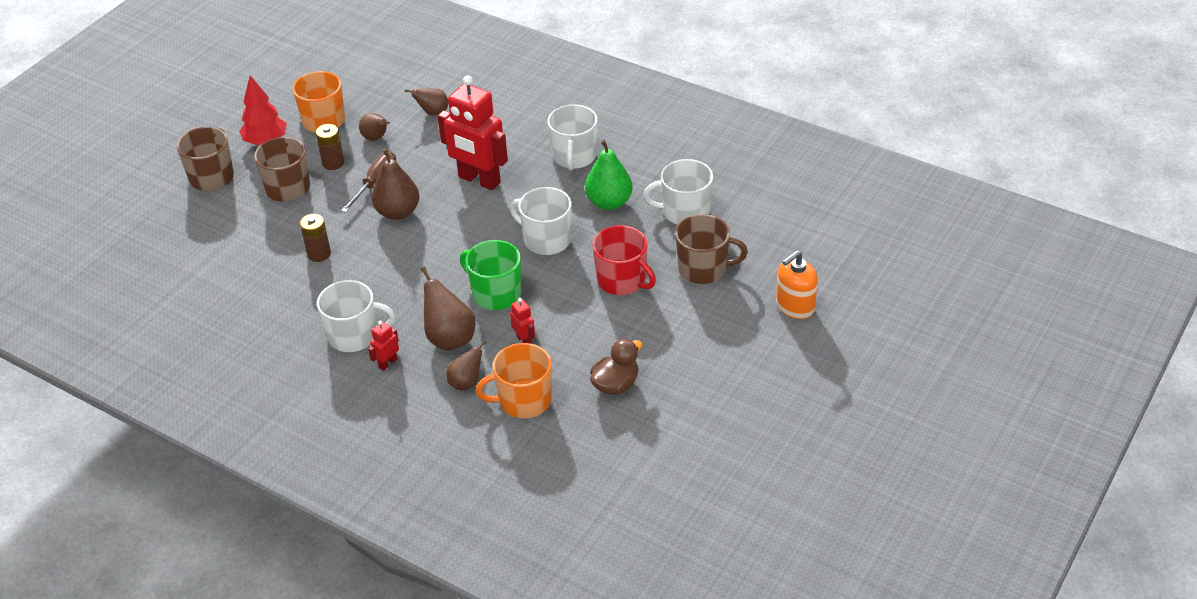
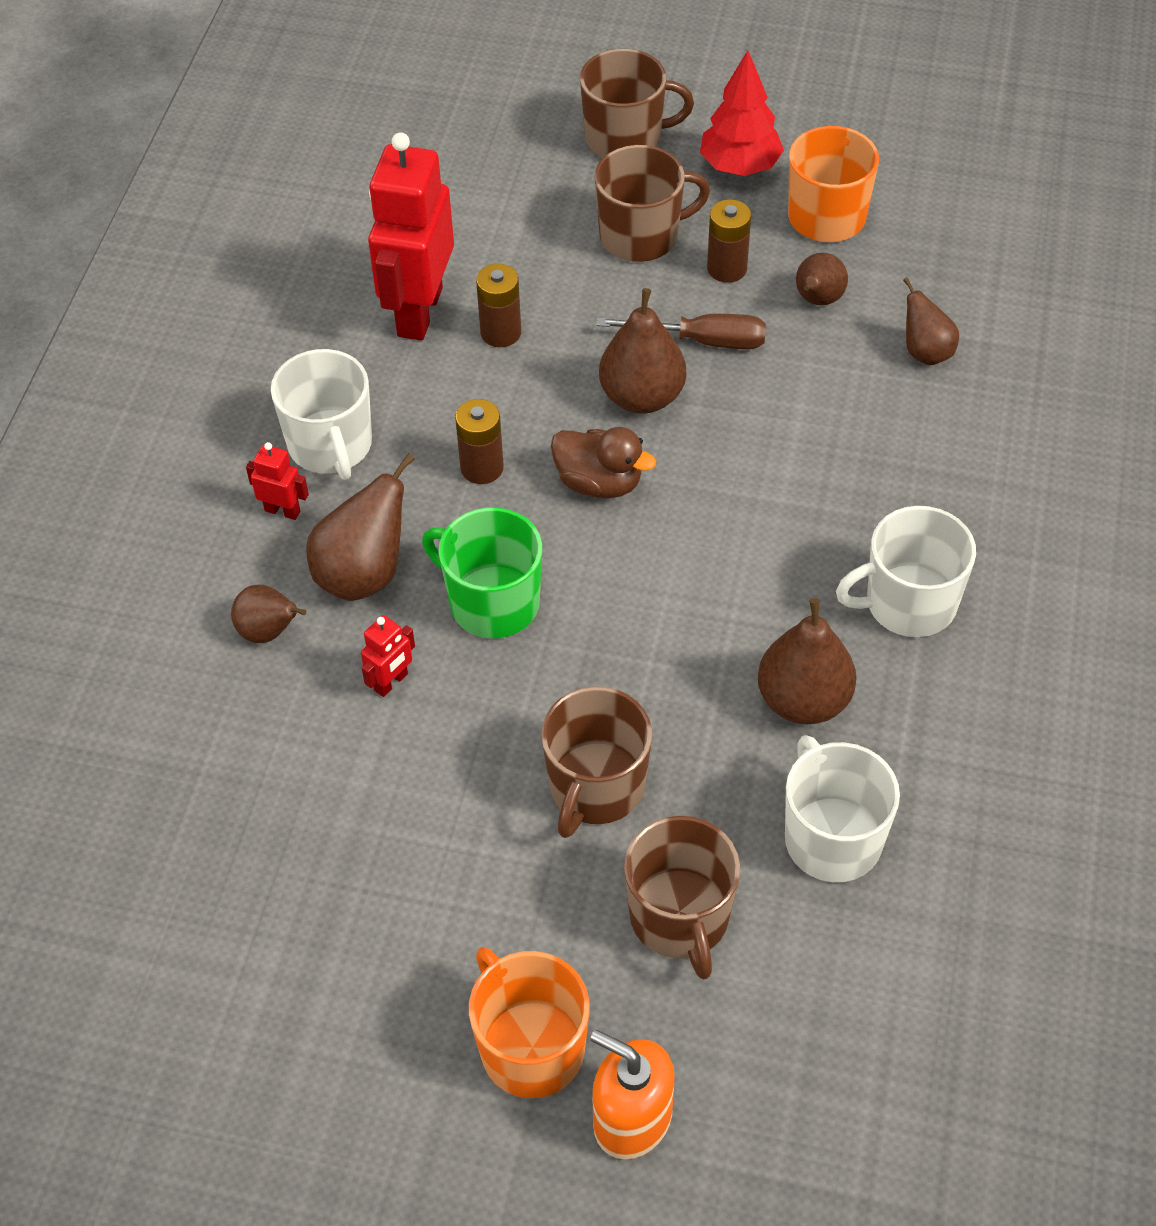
camera: 70 degrees right, 10 degrees up
(407, 280) = (482, 468): none -> brown battery
(479, 180) = (774, 480): red robot -> red robot (419, 312)
(495, 294) = (492, 602): green mug -> green mug turned 75 degrees counterclockwise
(523, 401) = (249, 728): orange mug -> orange mug (530, 1047)
(546, 240) = (658, 632): white mug -> none
(609, 202) = (803, 700): green pear -> brown pear
(615, 384) = (325, 857): brown duck -> brown duck (599, 482)
(622, 281) = (596, 787): red mug -> brown mug

